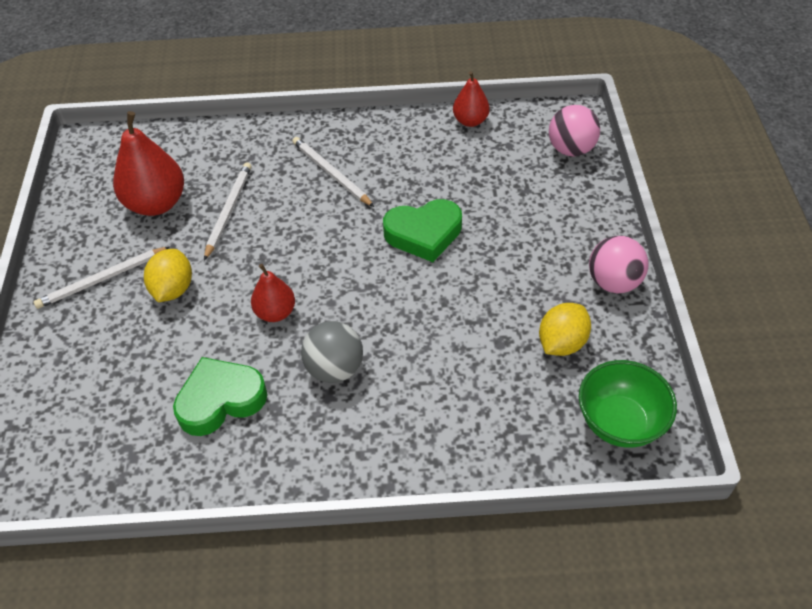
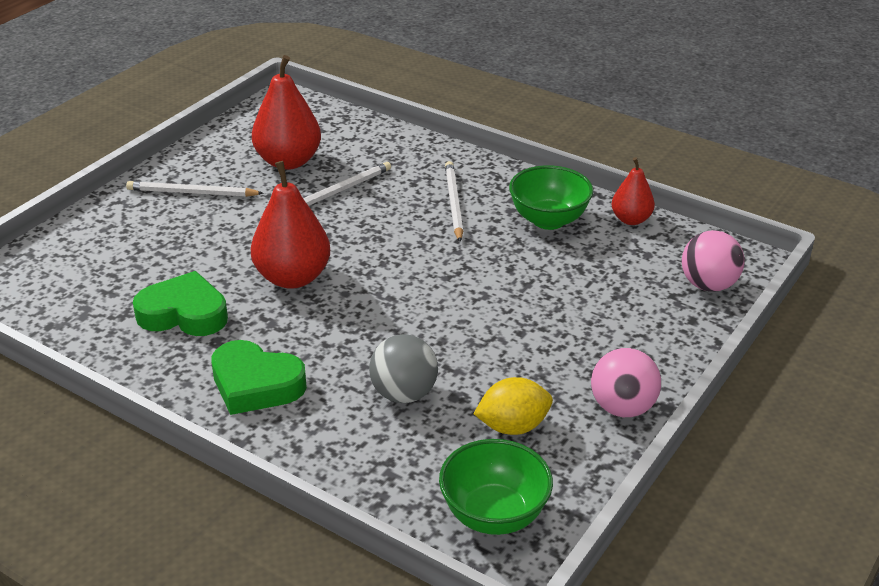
camera: 35 degrees right, 15 degrees down
(173, 289) = (234, 224): yellow lemon -> none
(275, 312) = (293, 277): red pear -> red pear, size x1.72
(334, 368) = (293, 339): grey ball -> grey ball (404, 394)
(415, 152) = (548, 220): none -> green bowl
(424, 234) = (483, 283): green heart -> green heart (256, 384)

